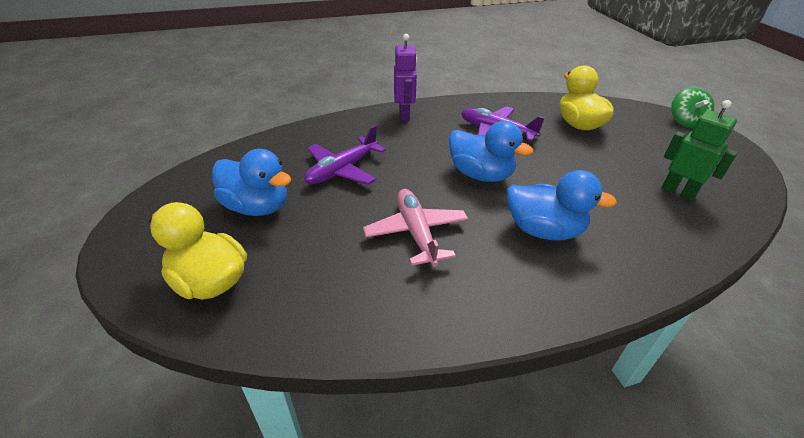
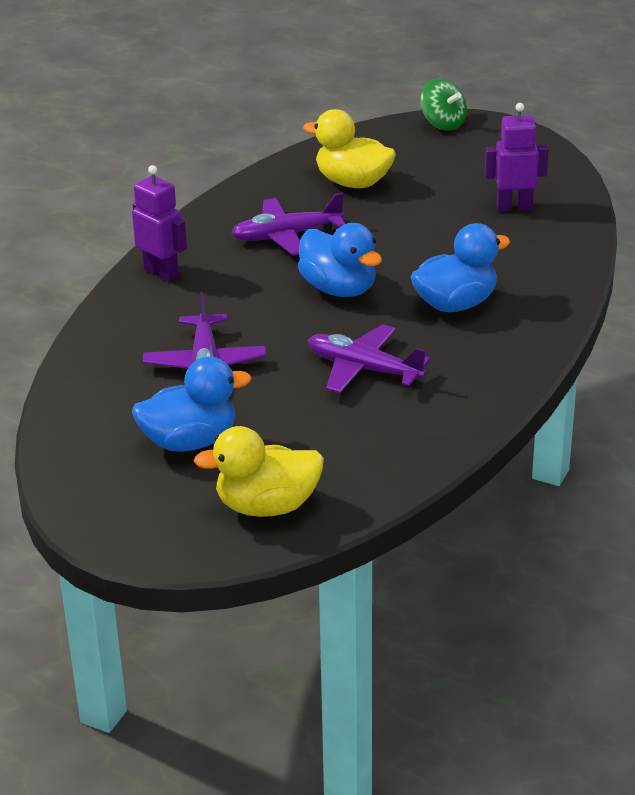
camera: 45 degrees left, 5 degrees down
(416, 232) = (363, 369): pink plane -> purple plane
(480, 175) = (339, 289): blue duck -> blue duck turned 60 degrees clockwise
(678, 192) = (514, 207): green robot -> purple robot

